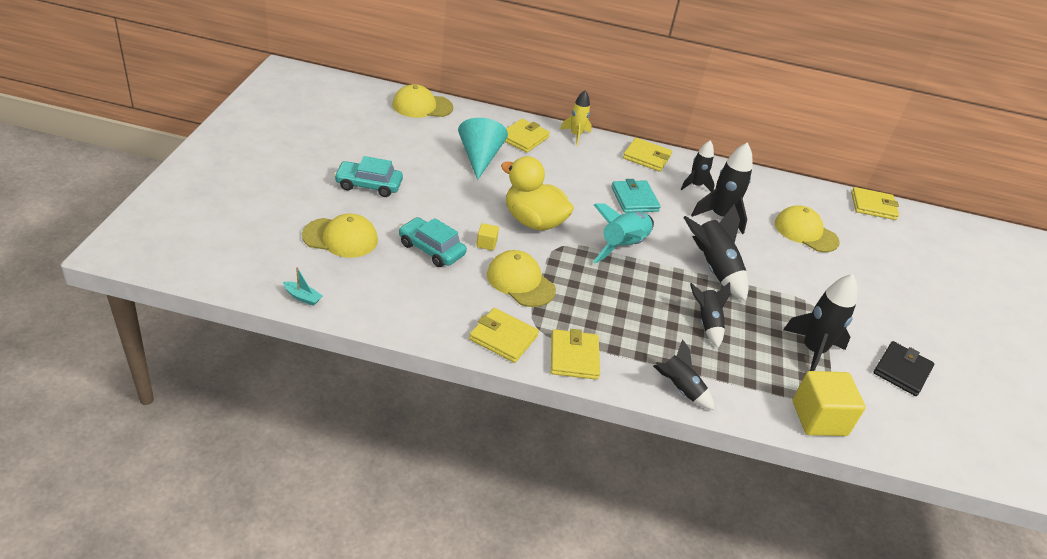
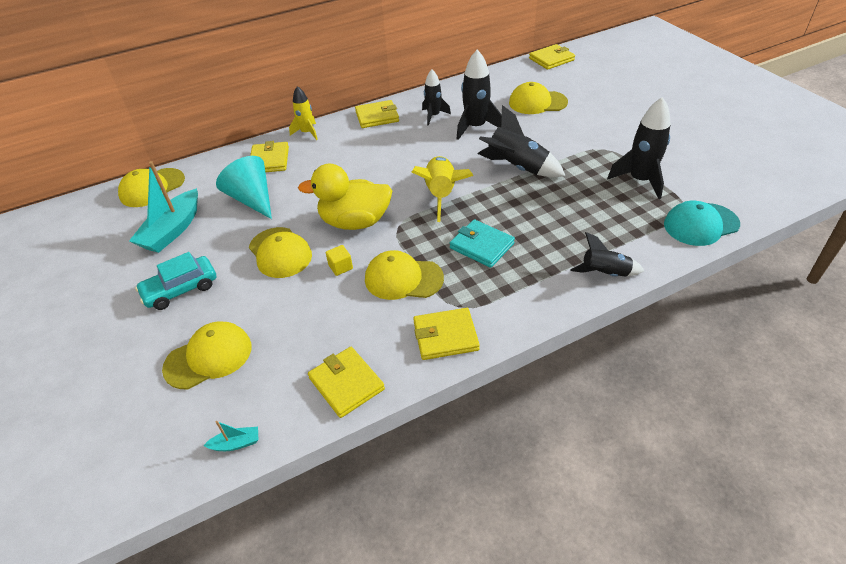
camera: 30 degrees left, 5 degrees up
(404, 144) = (173, 230): none -> turquoise boat
(431, 249) = (301, 306): turquoise car -> none
(457, 206) = (280, 253): none -> yellow cap
(574, 357) = (512, 308): yellow wallet -> yellow wallet (346, 383)
(623, 246) = (441, 194): turquoise rocket -> yellow rocket
(634, 199) = (406, 153): turquoise wallet -> turquoise wallet (481, 246)
(707, 323) = (561, 210): black rocket -> none
(819, 418) = (700, 224): yellow cube -> turquoise cap
(902, 371) = (698, 155): black wallet -> none

